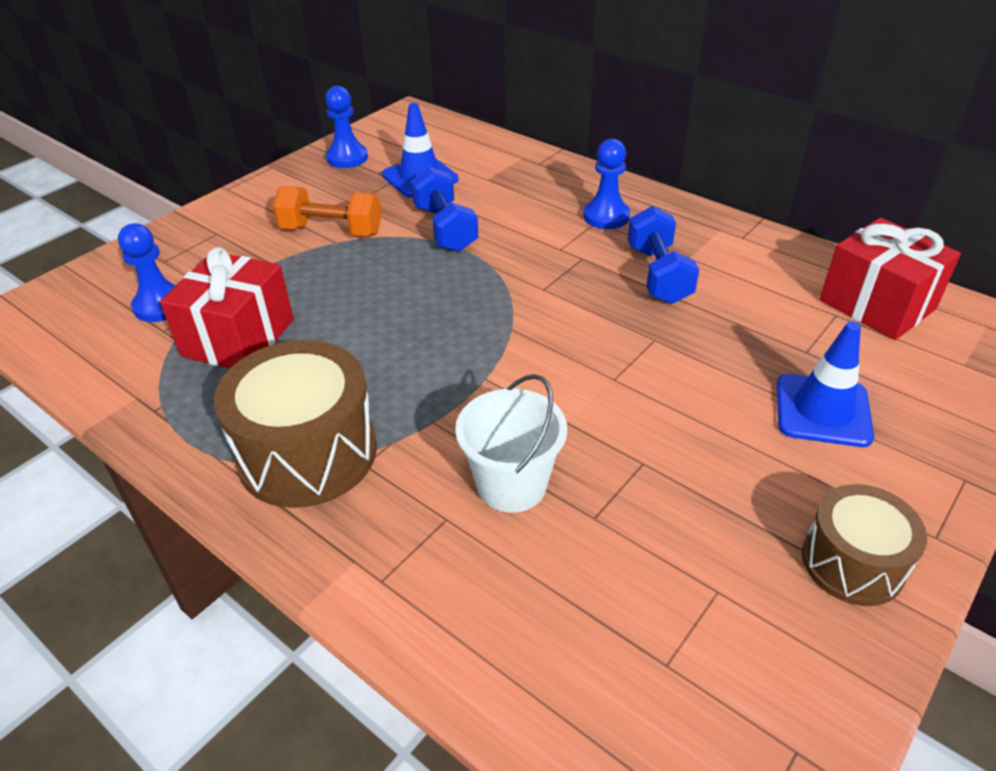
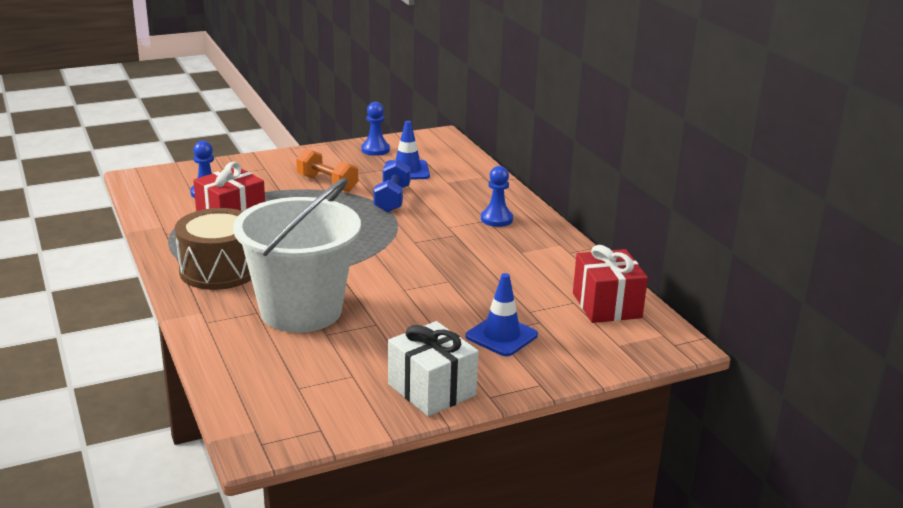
camera: 25 degrees right, 15 degrees down
(512, 485) = (301, 311): white bucket -> white bucket, size x2.03
(658, 275) = (490, 254): blue dumbbell -> none
(852, 563) = (432, 389): brown drum -> white gift

